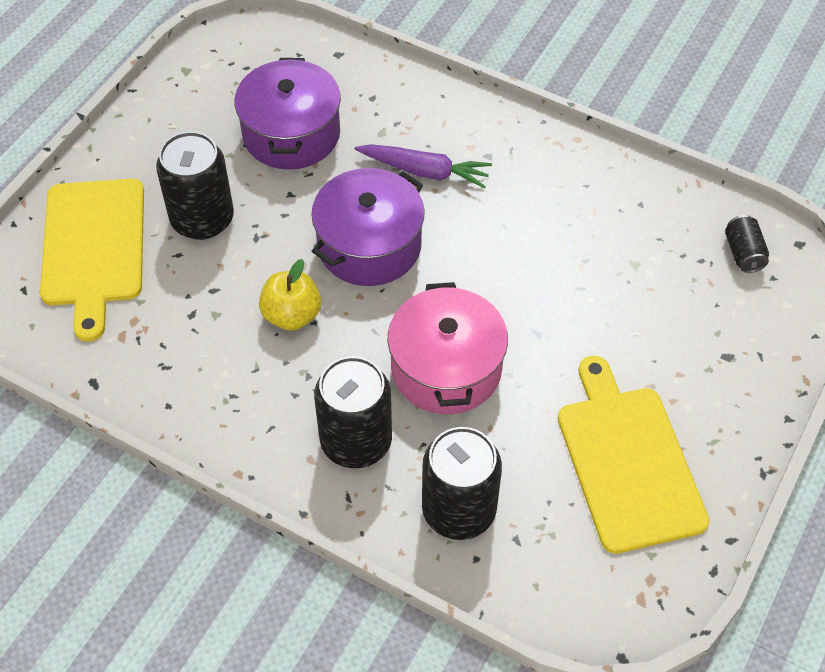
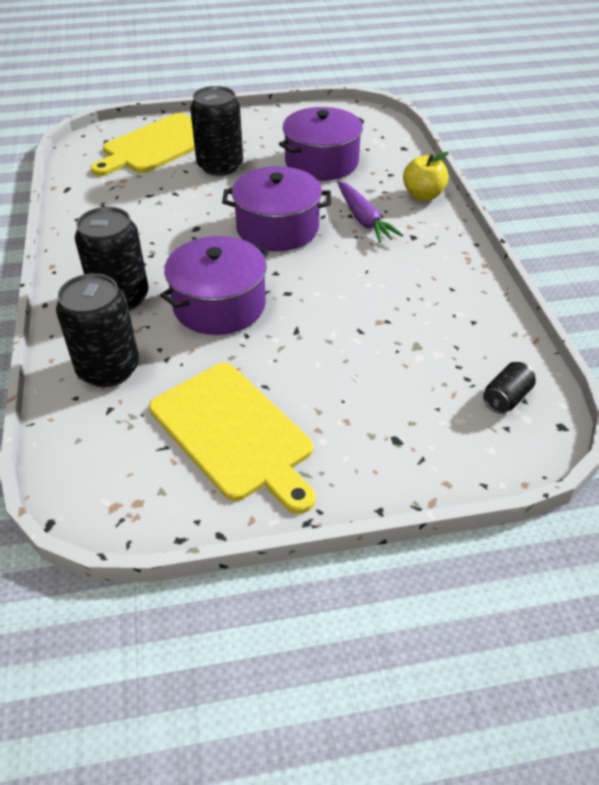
camera: 50 degrees right, 10 degrees down
(292, 315) = (189, 227): yellow apple -> yellow apple (423, 195)
(446, 368) = (219, 305): pink pot -> purple pot
(627, 462) = (234, 433): yellow cutting board -> yellow cutting board turned 105 degrees clockwise

